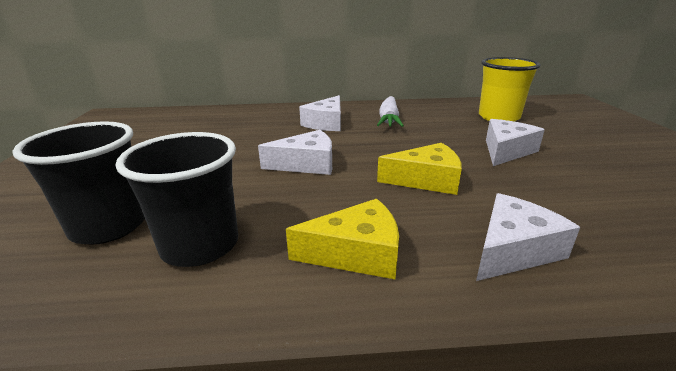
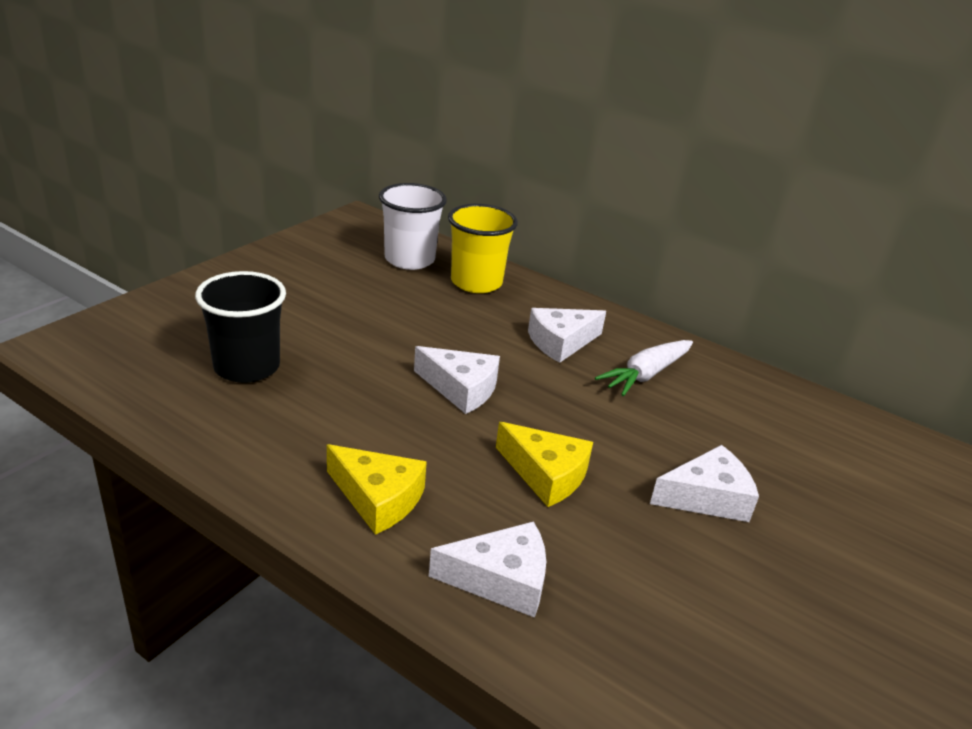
camera: 35 degrees right, 5 degrees up
(174, 121) = (409, 259): none -> white cup
(200, 245) = (285, 421): black cup -> none
(499, 117) = (808, 450): yellow cup -> yellow cup (476, 282)

